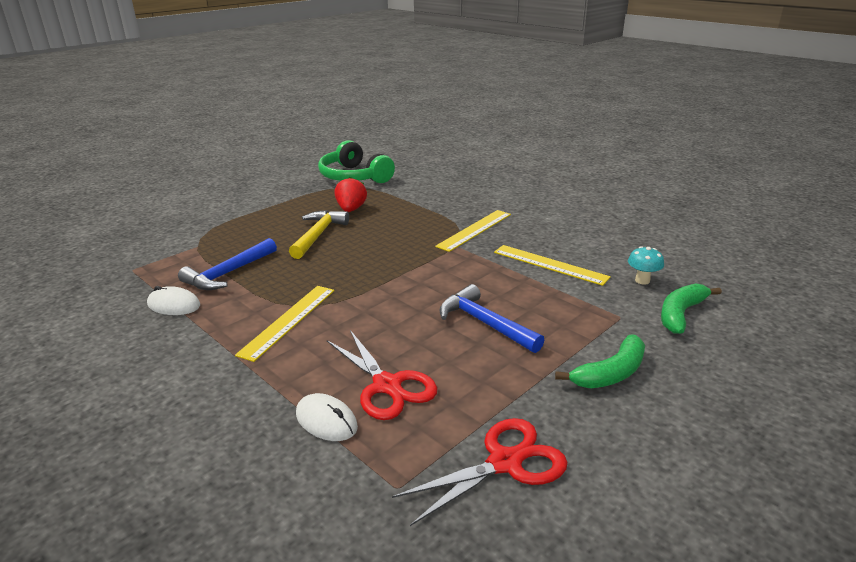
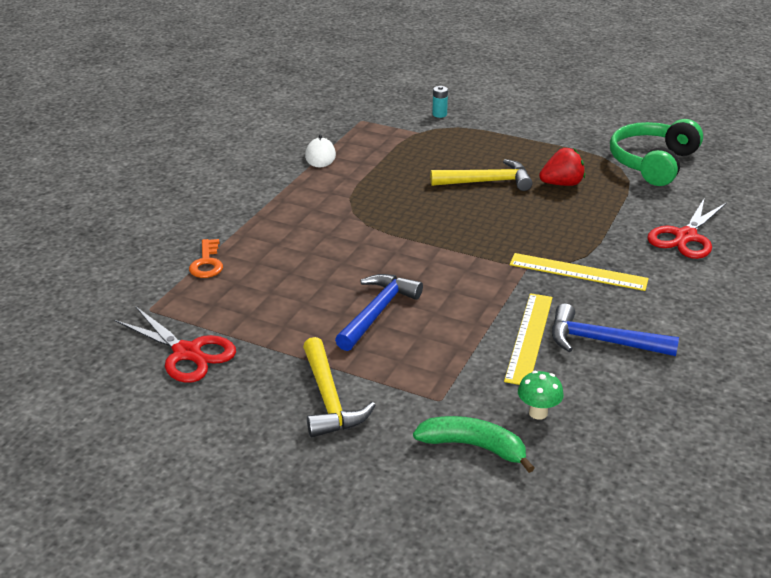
camera: 70 degrees right, 5 degrees up
(178, 231) = (439, 114): none -> turquoise battery
(228, 273) = (382, 161): blue hammer -> blue hammer (602, 341)
(288, 321) = (325, 211): yellow ruler -> none
(326, 420) = (207, 263): white mouse -> orange key
(387, 385) = (258, 279): red scissors -> red scissors (685, 236)
(610, 373) = (329, 399): green banana -> yellow hammer
(642, 280) = (538, 413): turquoise mushroom -> green mushroom

